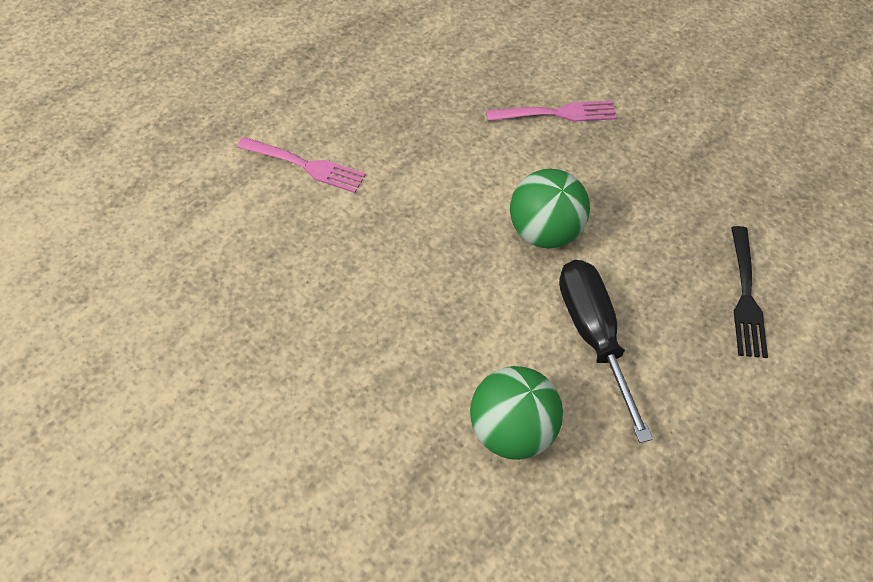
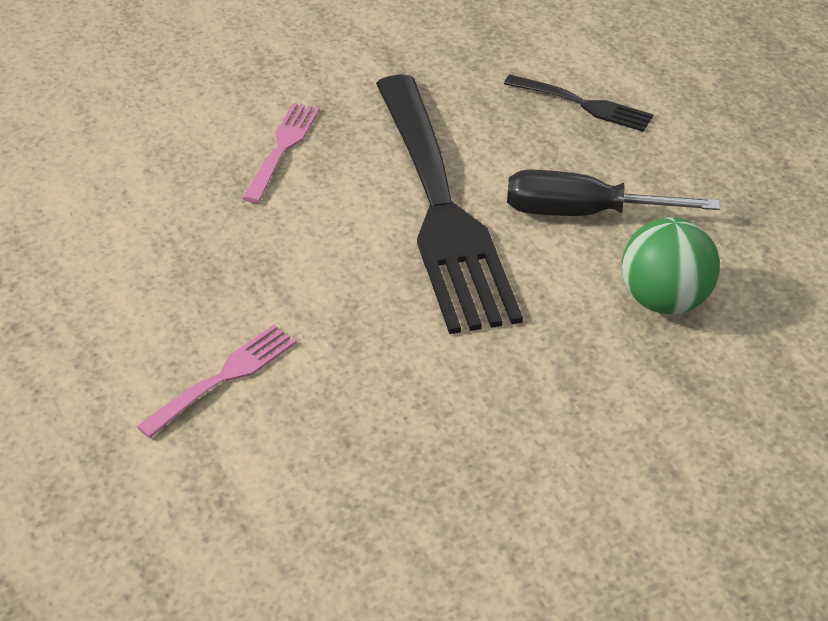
camera: 70 degrees left, 15 degrees down
(544, 231) = (439, 207): green ball -> black fork

